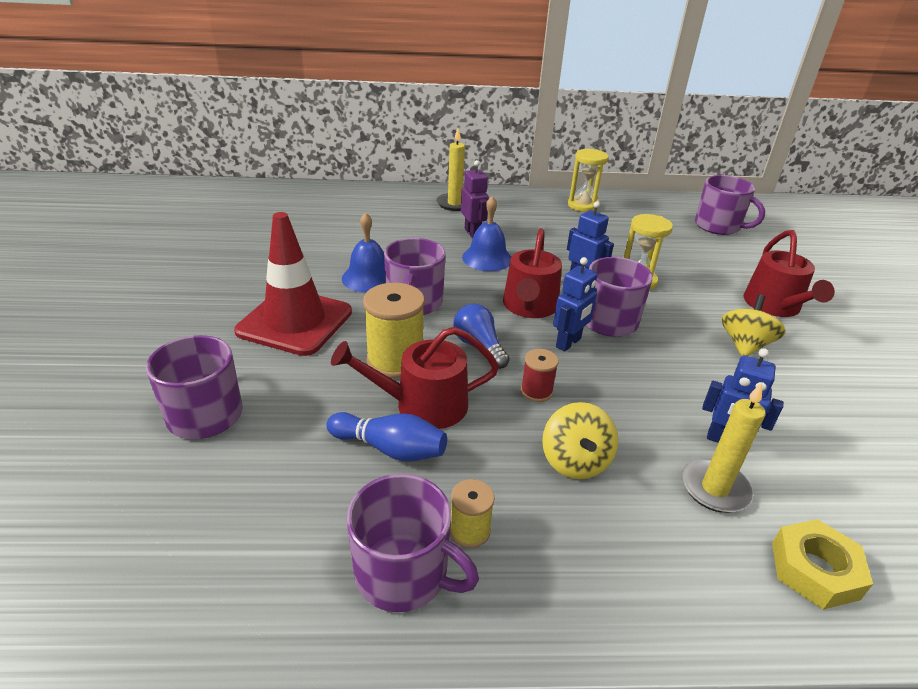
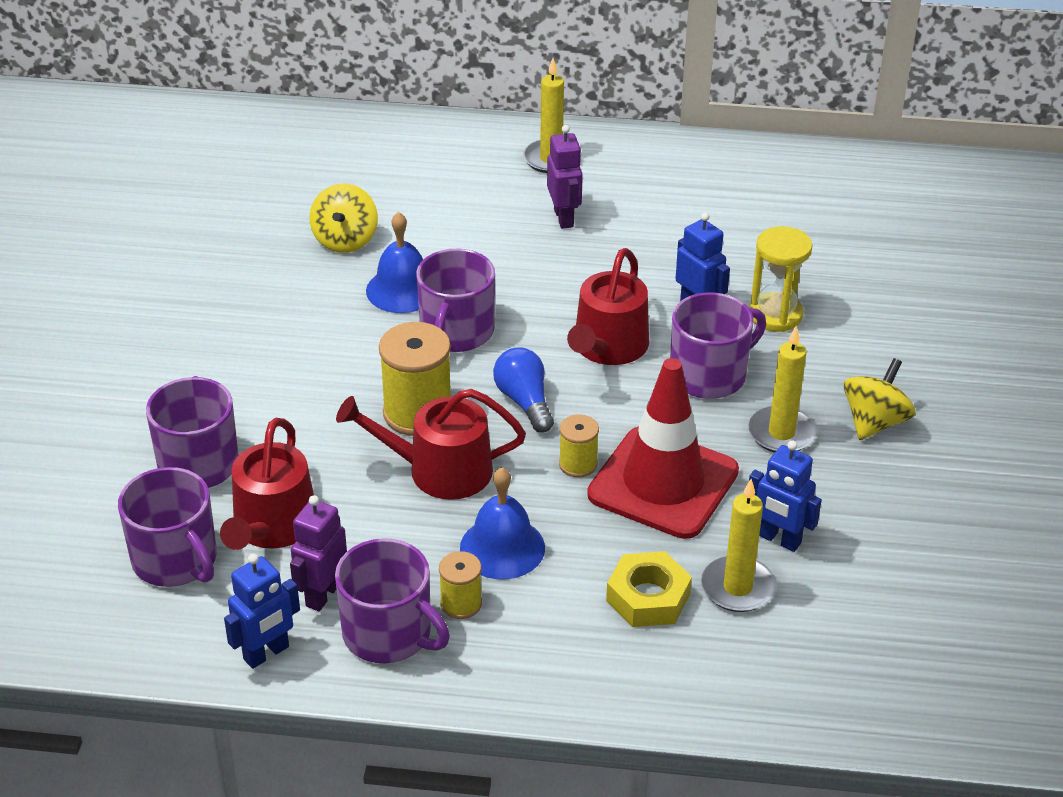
camera: 10 degrees right, 5 degrees up
(295, 322) = (302, 351): red traffic cone -> red traffic cone (663, 483)
(330, 534) = (323, 594): none -> purple robot
(390, 449) = (394, 517): blue bowling pin -> none
(487, 258) = (573, 264): blue bell -> blue bell (502, 547)
(536, 391) = (578, 464): red spool -> yellow spool
(568, 343) = (641, 403): blue robot -> blue robot (266, 653)
(575, 461) = (594, 547): yellow spinning top -> yellow spinning top (345, 240)
(583, 205) = (753, 170): yellow hourglass -> none
(682, 357) = (781, 433): none -> yellow candle
(718, 226) = (954, 220): purple mug -> purple mug (176, 560)
(775, 306) = (954, 366): red watering can -> red watering can (272, 527)
(814, 570) = (799, 671): yellow nut -> yellow nut (648, 597)

